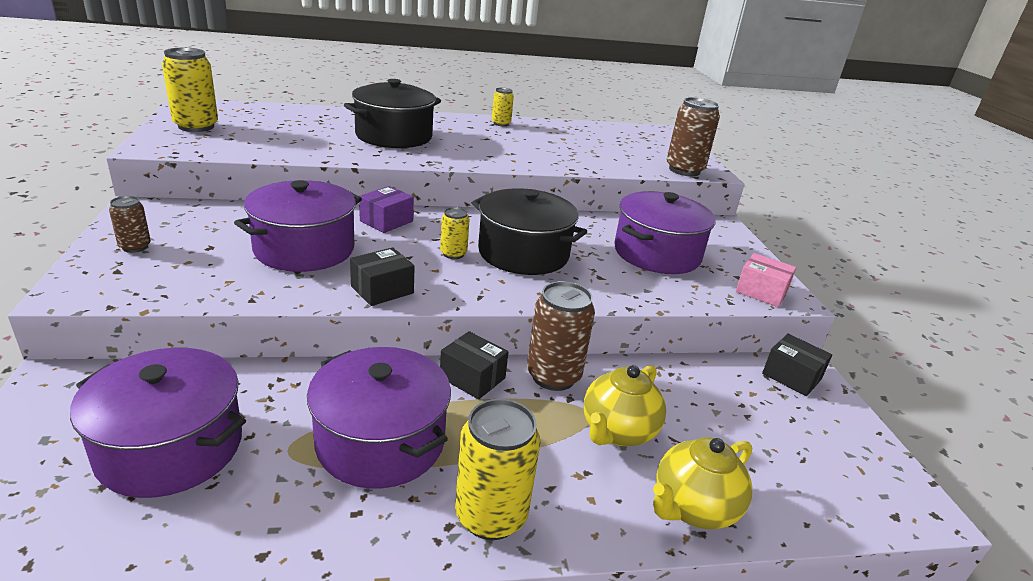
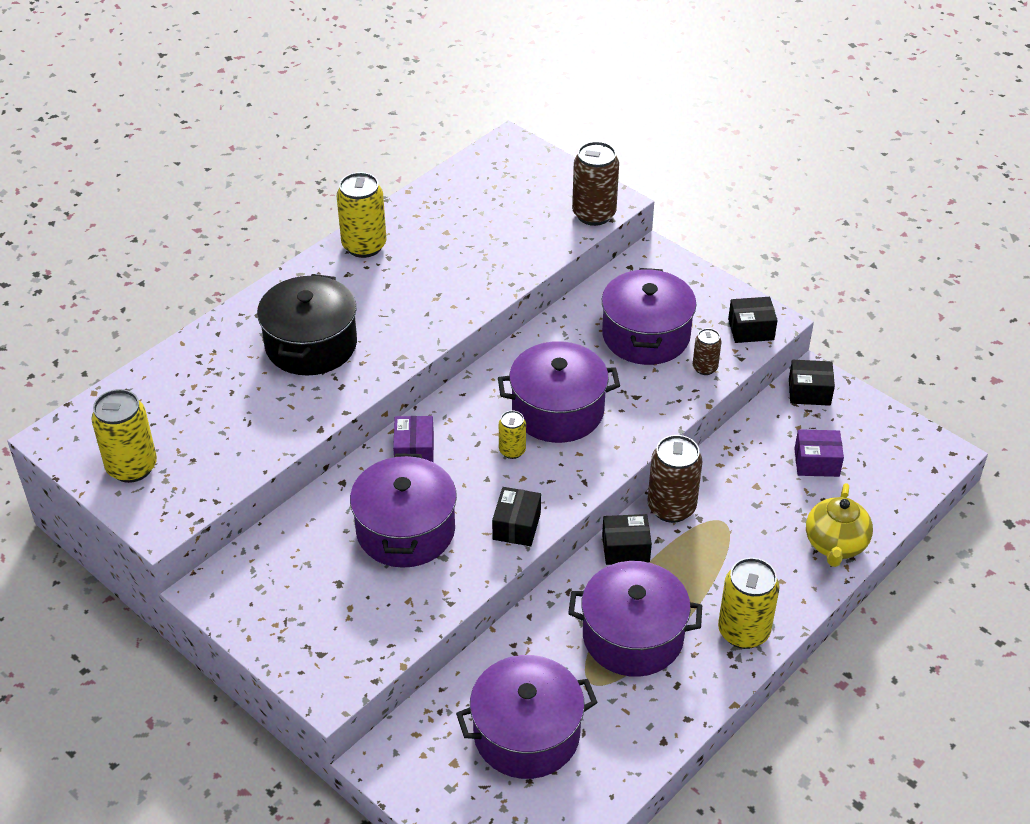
camera: 35 degrees left, 15 degrees up
(135, 247) = (288, 626): brown can -> brown can (705, 368)
(501, 123) = (364, 246): yellow can -> yellow can, size x1.83
(523, 253) = (557, 410): black pot -> purple pot
(617, 431) = (751, 523): yellow teapot -> none
(745, 428) = (816, 462): none -> purple box
(761, 292) = (751, 329): pink box -> black box

